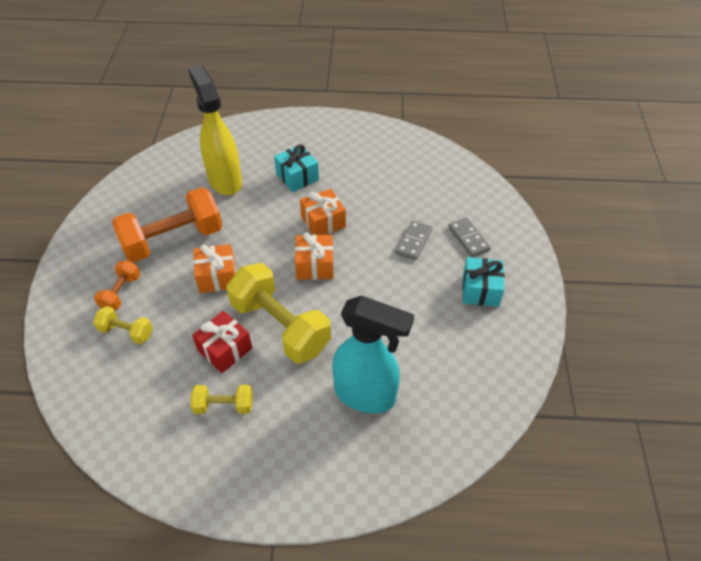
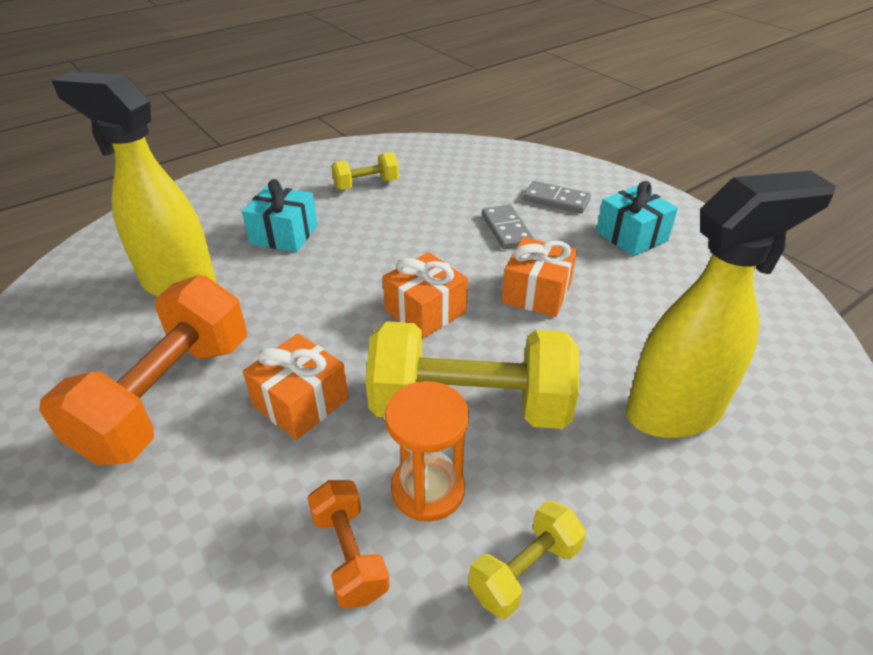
camera: 40 degrees left, 10 degrees down
(121, 293) = (144, 530): orange dumbbell -> orange dumbbell (349, 555)
(126, 332) = (222, 585): yellow dumbbell -> yellow dumbbell (366, 185)
(225, 349) = (428, 489): red gift -> orange hourglass
(323, 222) = (377, 262): orange gift -> orange gift (536, 293)
(366, 395) = (675, 411): turquoise spray bottle -> yellow spray bottle

